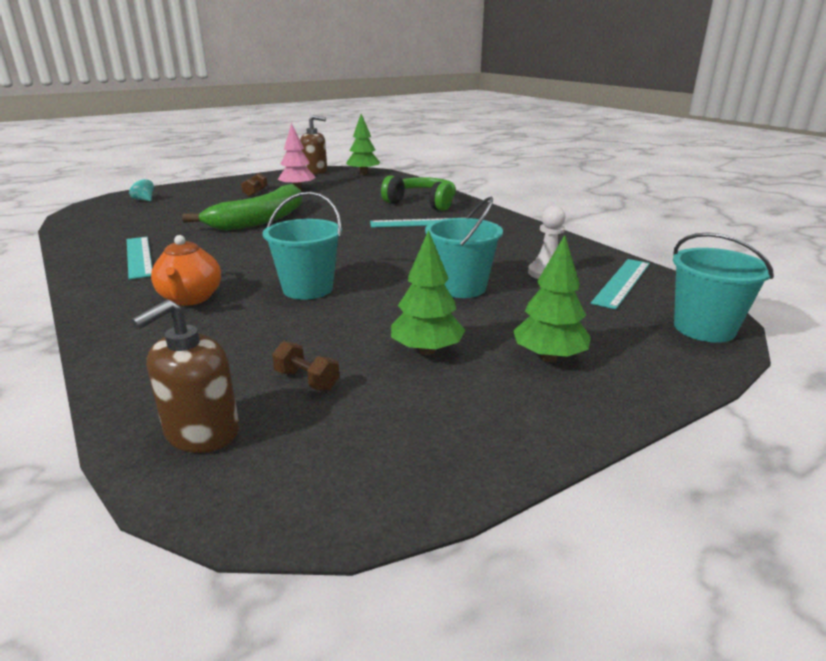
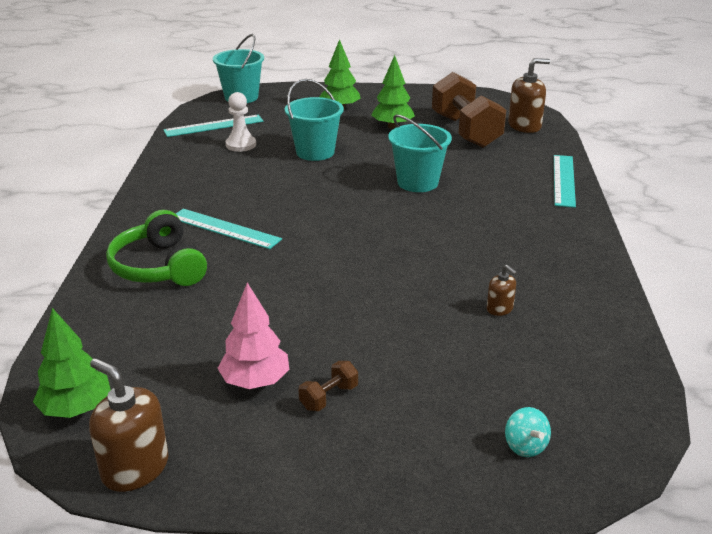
camera: 145 degrees left, 5 degrees up
(139, 256) = (544, 269): turquoise ruler -> turquoise ruler (563, 180)
(172, 232) = (500, 309): none -> brown soap dispenser
(190, 298) = (508, 200): orange teapot -> none
(261, 220) = (382, 299): green banana -> none
(307, 380) = (465, 131): brown dumbbell -> brown dumbbell, size x2.49

